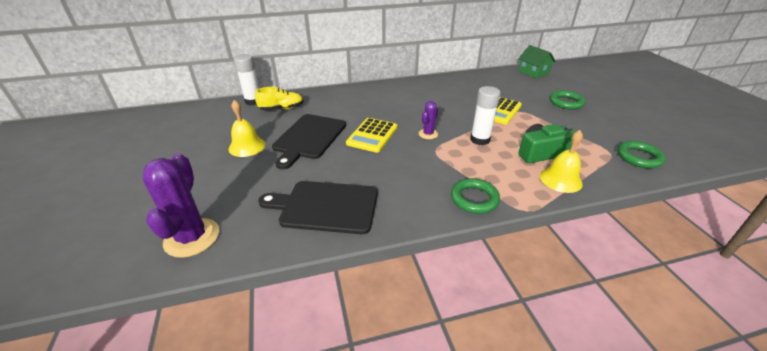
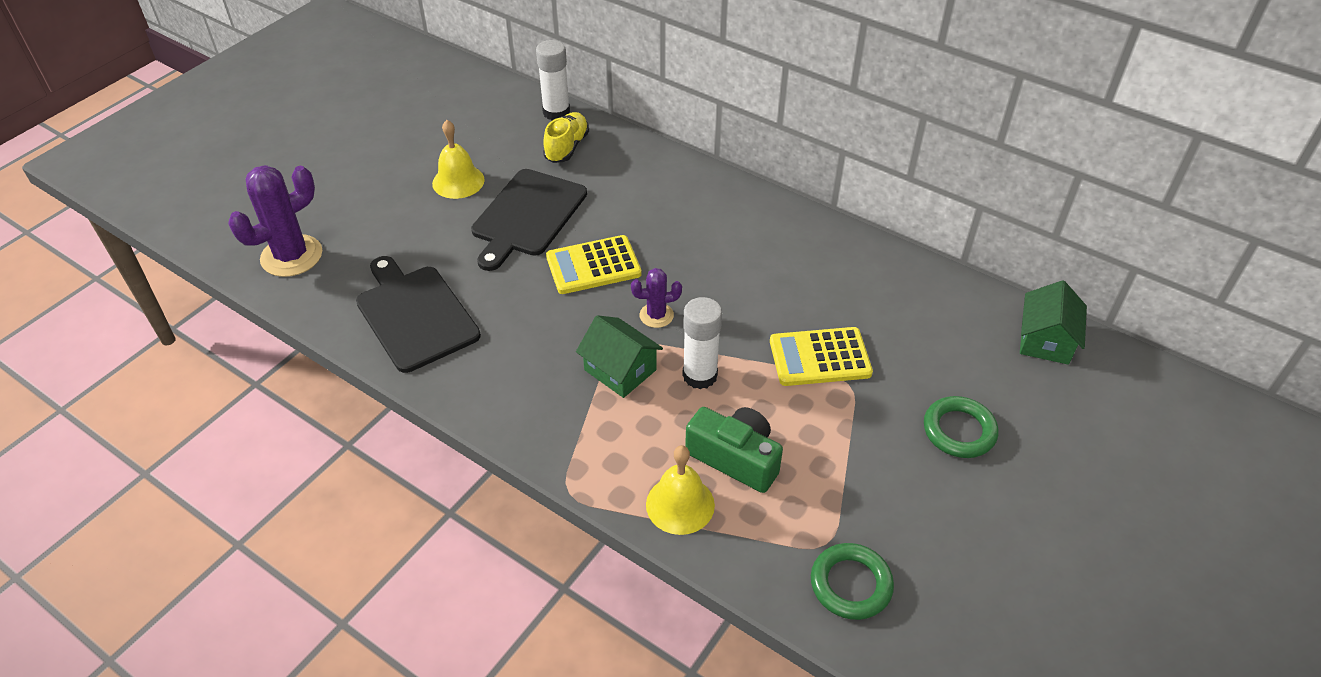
camera: 50 degrees right, 10 degrees up
(281, 108) = (567, 147): yellow shoe -> yellow shoe turned 105 degrees counterclockwise
(309, 138) = (527, 216): black cutting board -> black cutting board turned 45 degrees counterclockwise
(453, 158) = (620, 370): none -> green house
(474, 199) = (547, 432): green ring -> none

